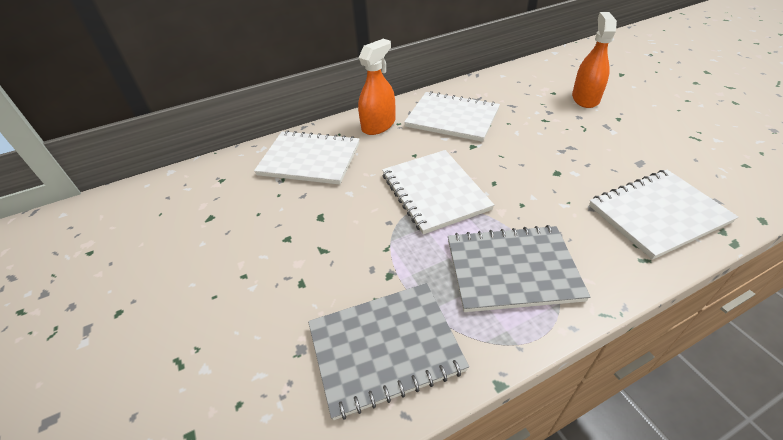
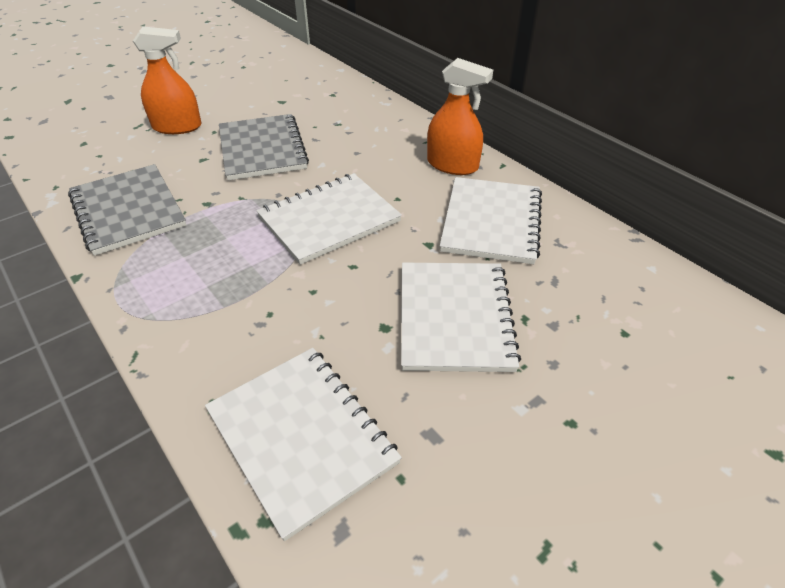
camera: 75 degrees right, 0 degrees up
(309, 159) = (373, 132): white notebook -> white notebook (454, 317)
(512, 269) = (206, 283): grey notebook -> grey notebook (262, 149)
(585, 98) = (625, 378): orange spray bottle -> orange spray bottle (177, 127)

